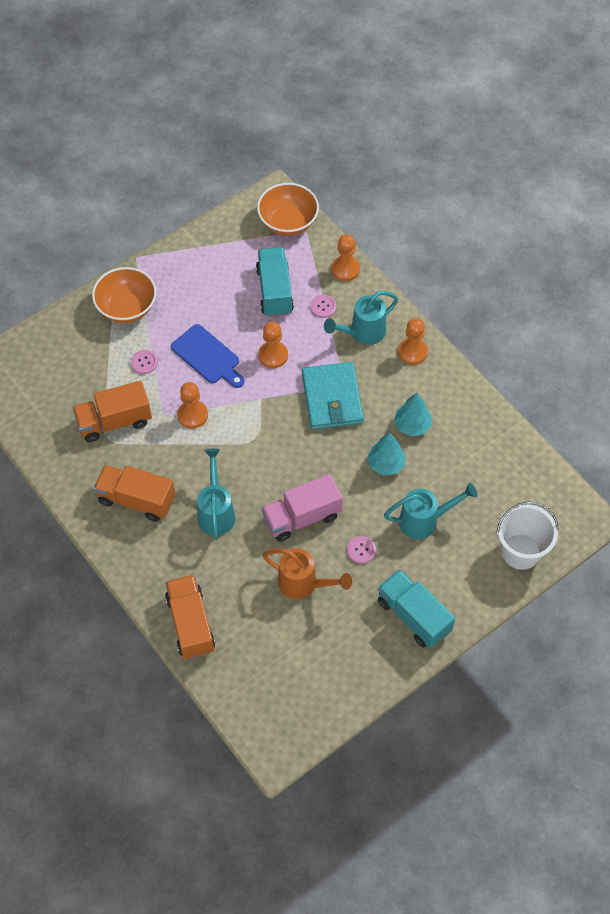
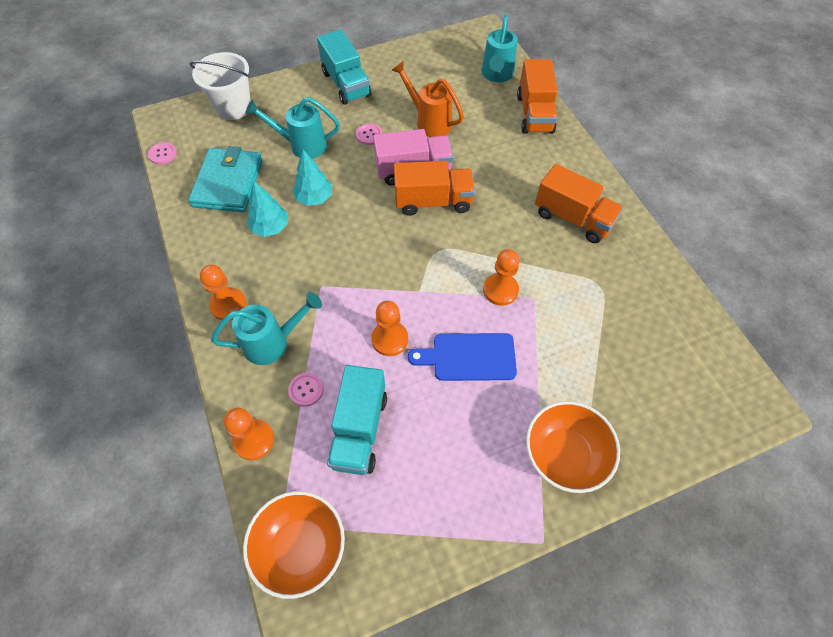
camera: 165 degrees left, 0 degrees up
(114, 421) = (591, 303): orange truck -> orange truck (433, 201)
(144, 362) = (549, 368): pink button -> pink button (162, 154)
(207, 356) = (469, 357): blue cutting board -> blue cutting board turned 60 degrees counterclockwise
(216, 512) = (494, 191): turquoise watering can -> turquoise watering can (496, 75)
(332, 398) = (341, 273): turquoise wallet -> turquoise wallet (228, 183)

